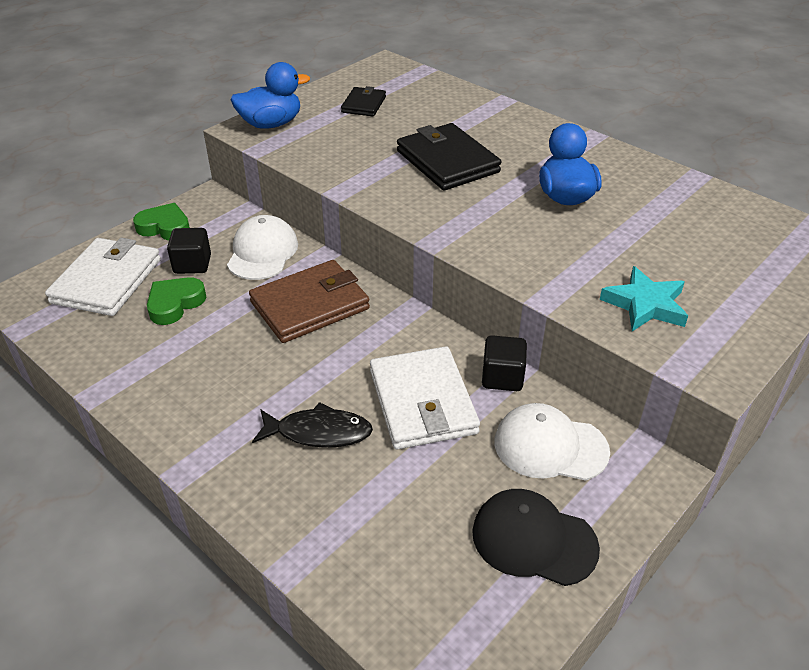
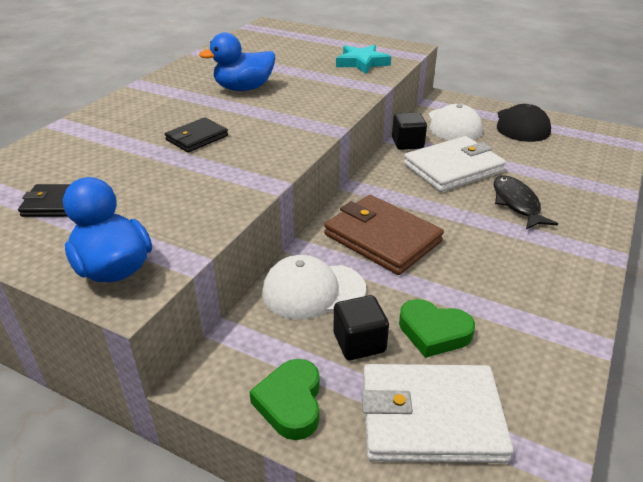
camera: 105 degrees left, 5 degrees down
(447, 161) = (197, 138): black wallet -> black wallet, size x0.56

